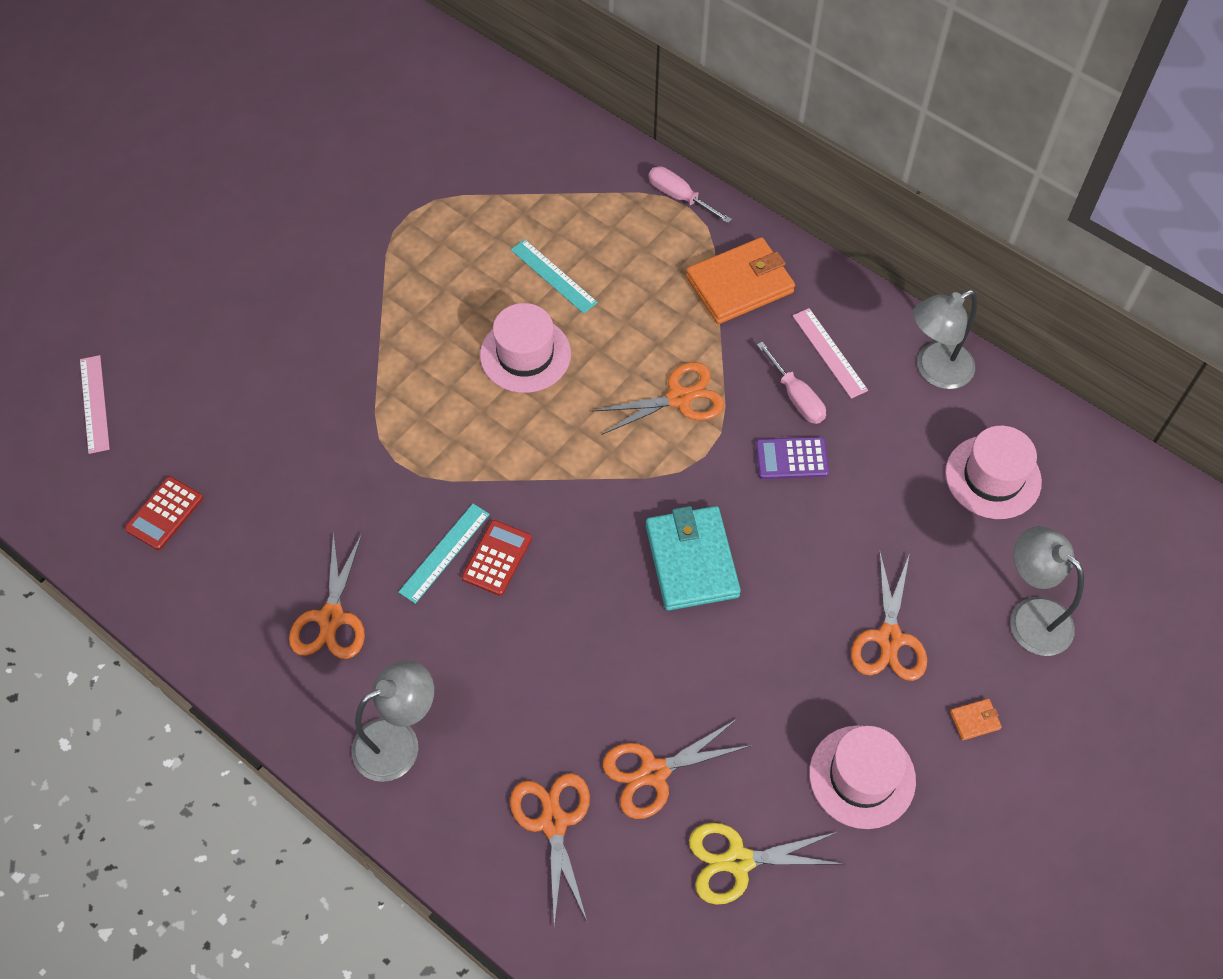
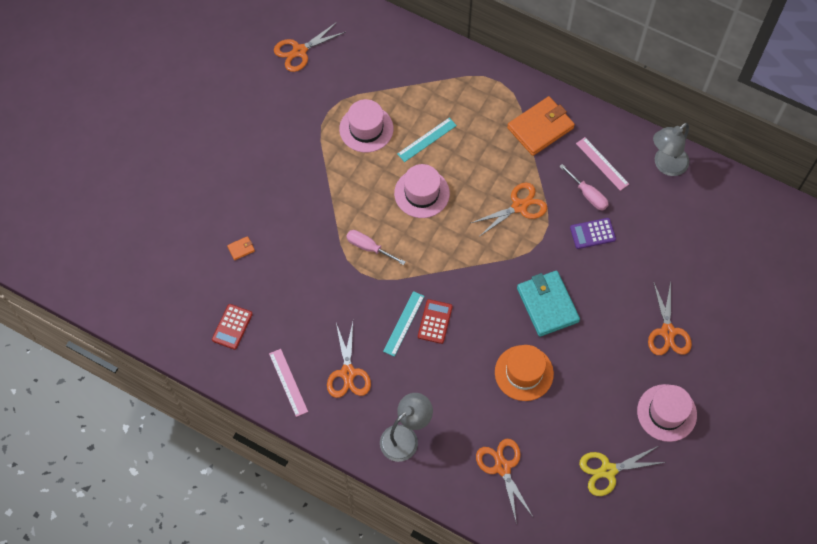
camera: 10 degrees left, 5 degrees up
(94, 404) = (169, 266): pink ruler -> pink ruler (288, 382)
(553, 276) = (427, 139): turquoise ruler -> turquoise ruler turned 75 degrees counterclockwise
(627, 667) = (524, 373): none -> orange hat
(654, 773) = (552, 430): orange scissors -> orange scissors (299, 51)
(679, 197) = (492, 75): pink screwdriver -> pink screwdriver (369, 247)
(975, 720) = (723, 371): orange wallet -> orange wallet (241, 249)
(993, 477) = (710, 226): pink hat -> pink hat (366, 129)
(1030, 616) = (744, 306): grey lamp -> none

